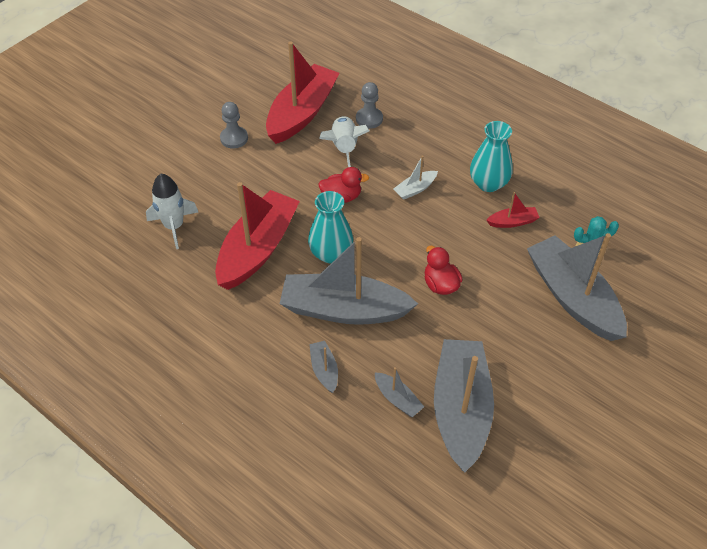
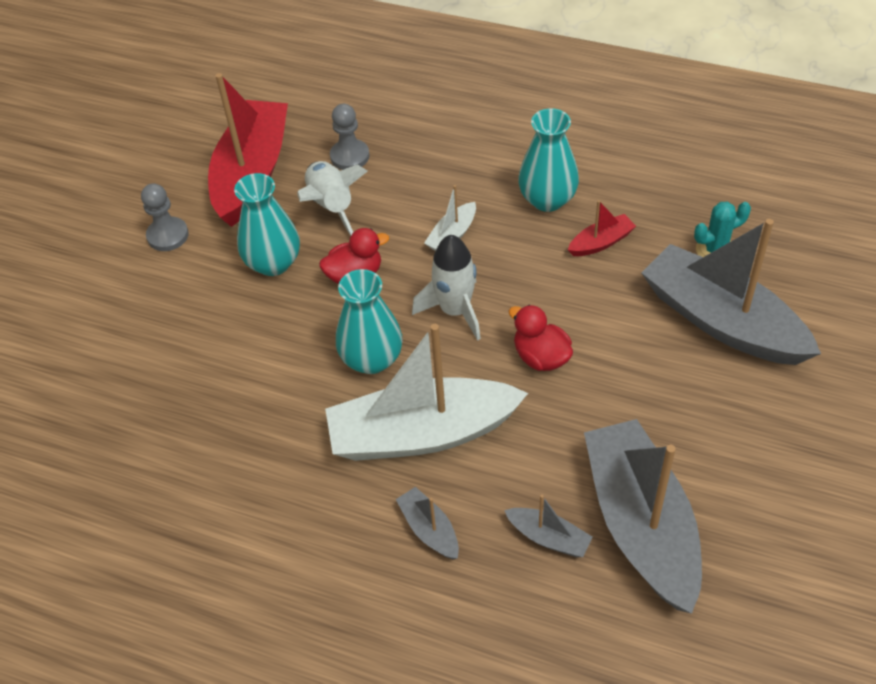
camera: 15 degrees left, 0 degrees up
(174, 226) = (127, 388): white rocket -> white rocket (455, 311)
(257, 249) = (264, 383): red boat -> none
(293, 174) = (273, 263): none -> turquoise vase
(343, 310) = (422, 434): grey boat -> white boat

